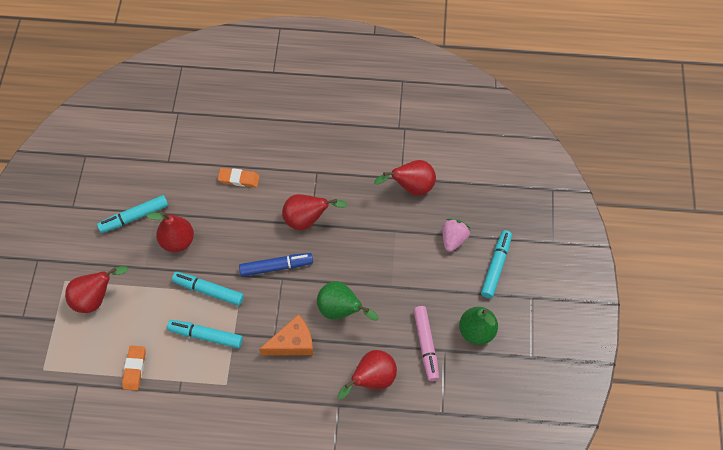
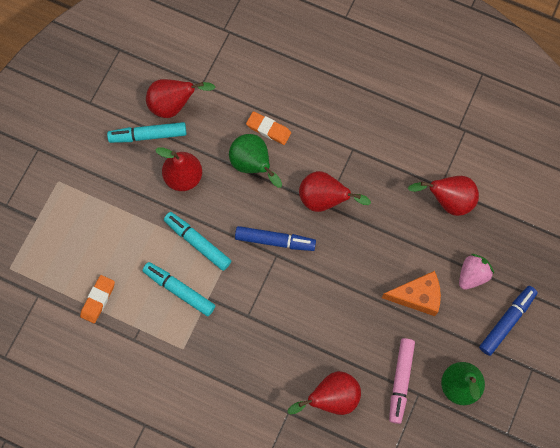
camera: 20 degrees right, 10 degrees up
(96, 298) = (82, 211): red pear -> red pear (174, 105)
(292, 343) = (264, 329): orange cheese -> orange cheese (417, 296)
(341, 310) = (326, 312): green pear -> green pear (253, 165)
(496, 266) = (507, 321): turquoise marker -> blue marker

